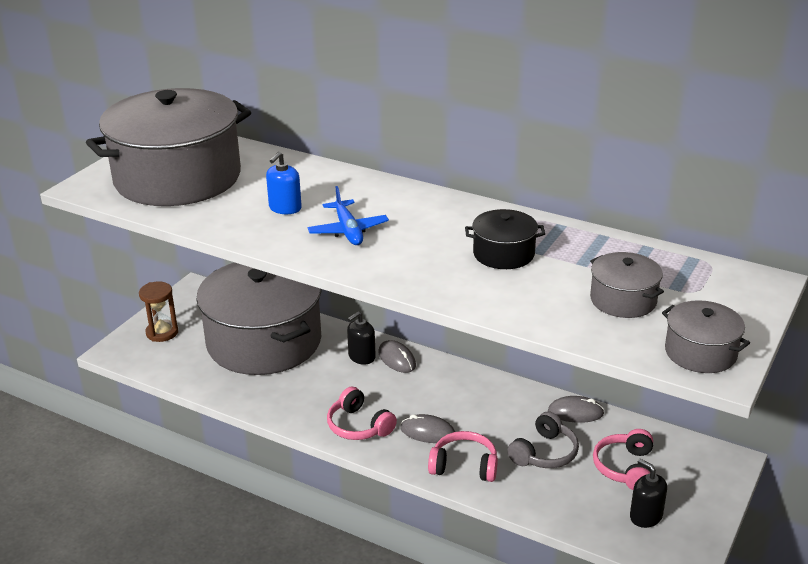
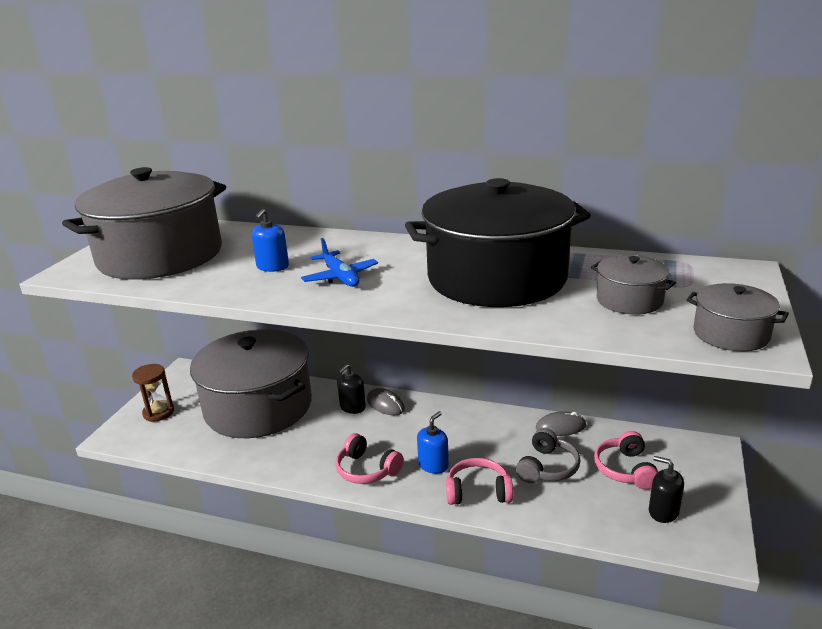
camera: 10 degrees left, 5 degrees down
(427, 432) = (433, 465): grey mouse -> blue soap dispenser
(503, 254) = (497, 277): black pot -> black pot, size x2.33

